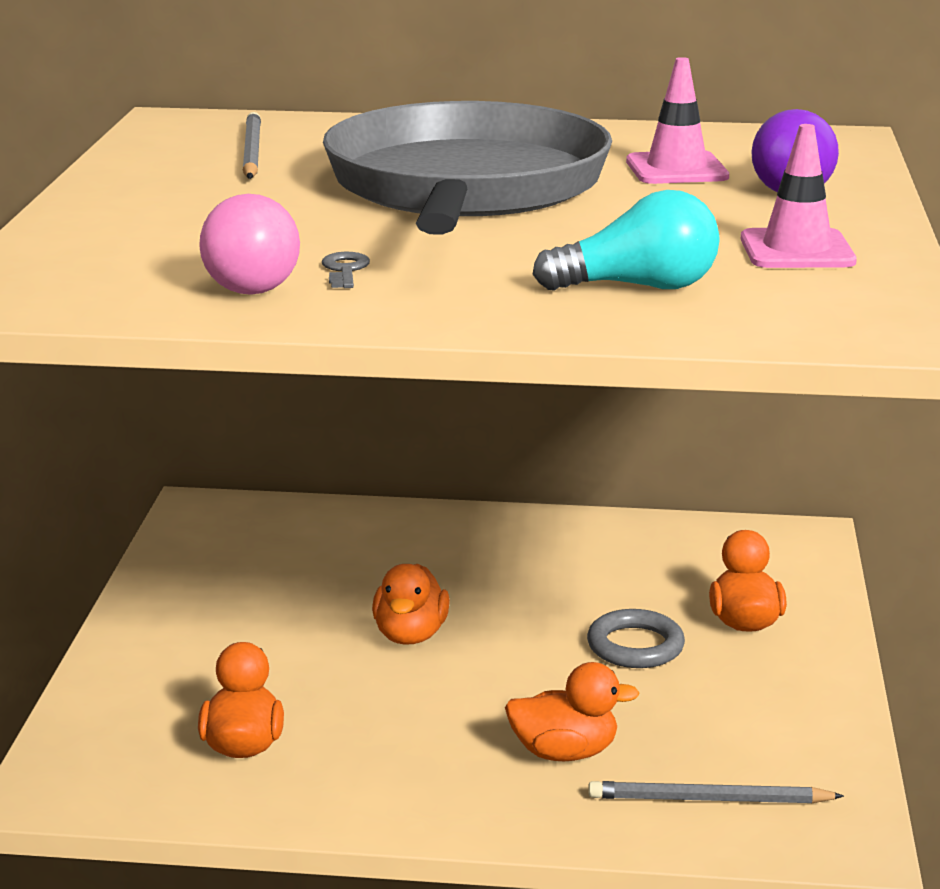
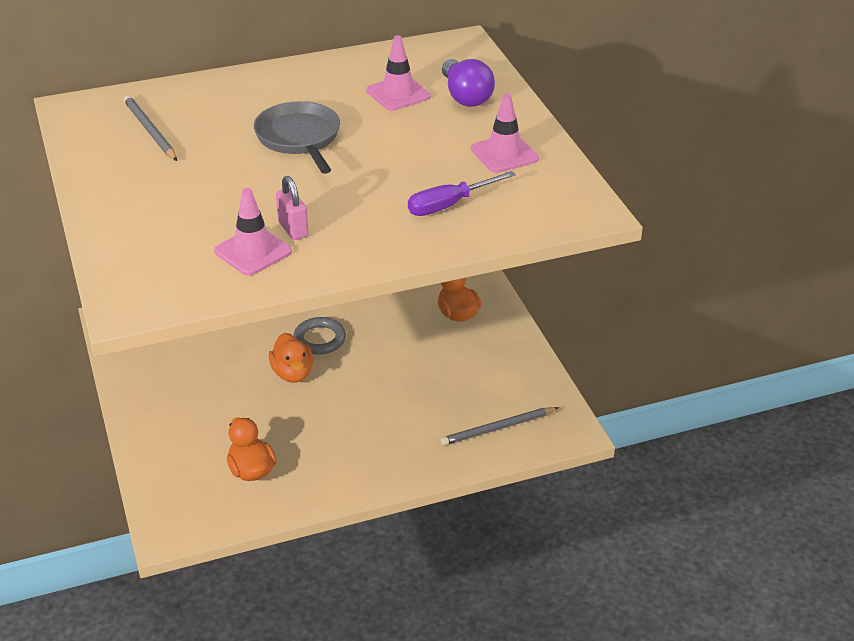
camera: 25 degrees left, 15 degrees up
(253, 281) = (253, 251): pink light bulb -> pink traffic cone
(345, 270) = (293, 229): grey key -> pink padlock
(466, 188) = (299, 138): grey pan -> grey pan, size x0.52
(564, 753) = (415, 423): orange duck -> none
(635, 646) = (412, 346): grey ring -> grey ring (319, 339)
(638, 287) = (449, 205): turquoise light bulb -> purple screwdriver

